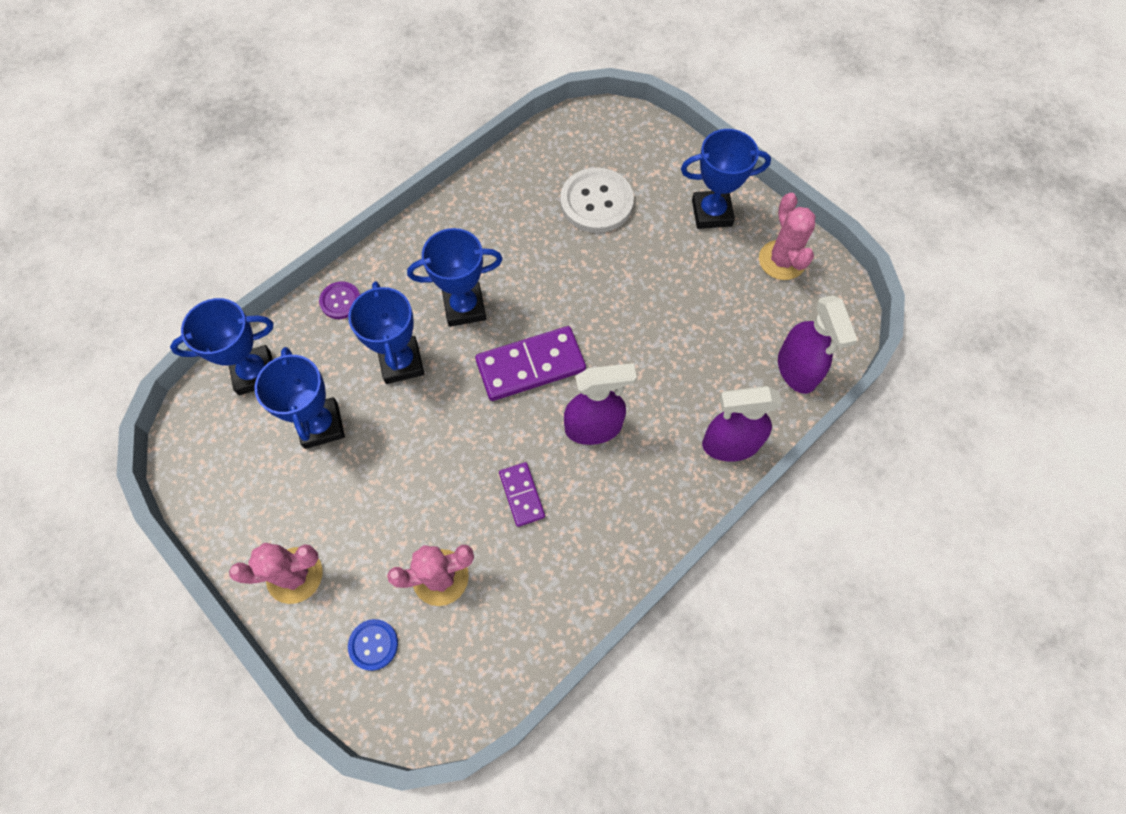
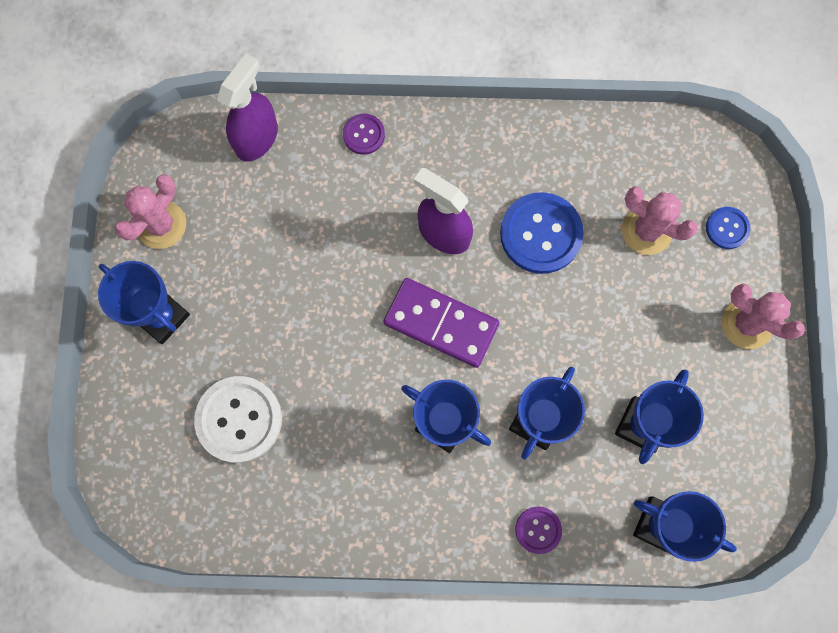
camera: 135 degrees left, 10 degrees up
(522, 495) = (541, 234): purple domino -> blue button
(729, 444) = (364, 135): purple spray bottle -> purple button

